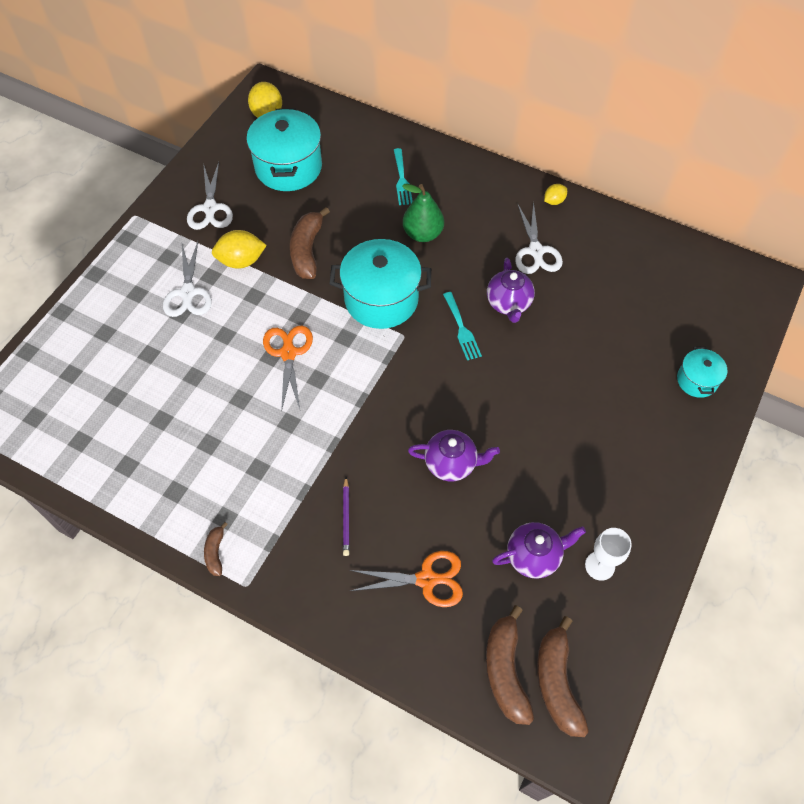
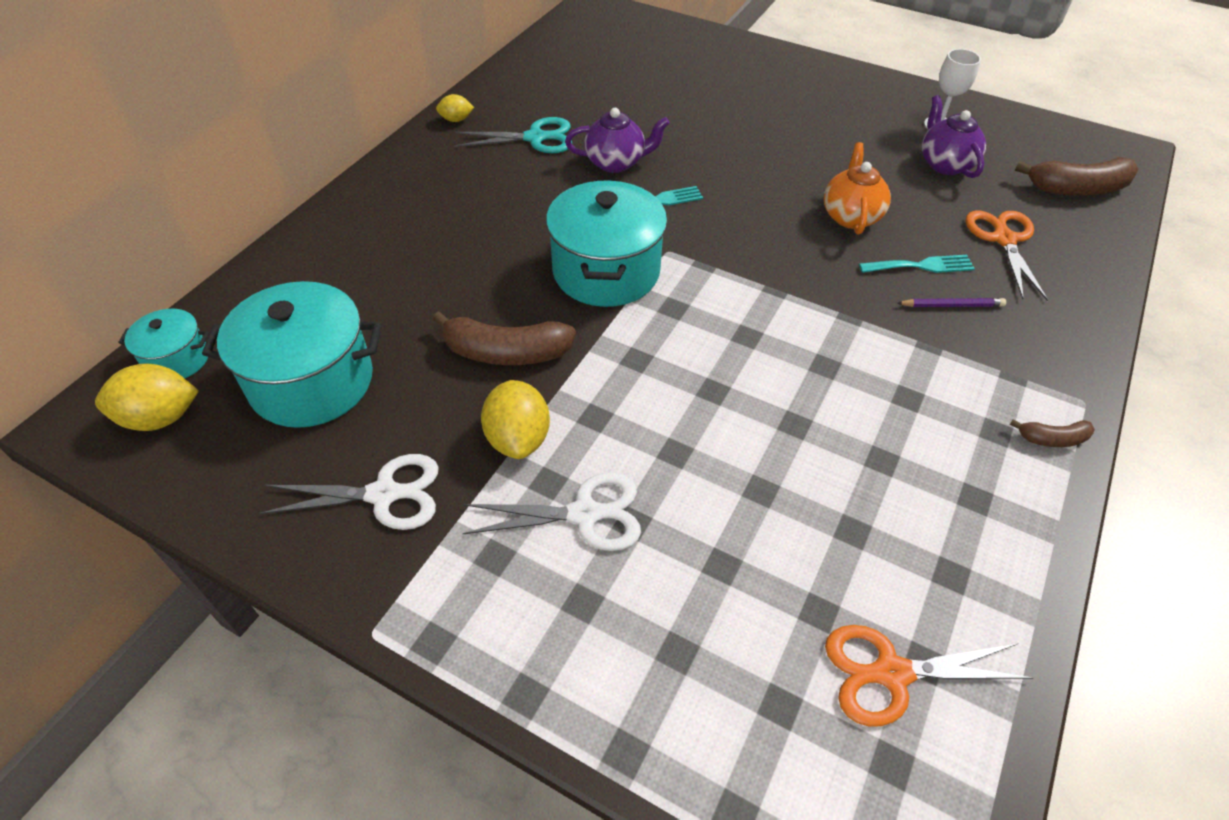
camera: 90 degrees left, 10 degrees down
(288, 353) = (705, 369): orange scissors -> orange scissors (891, 673)
(402, 180) = (382, 248): turquoise fork -> turquoise fork (921, 266)
(423, 234) = (491, 230): green pear -> none
(451, 463) = (851, 216): purple teapot -> orange teapot
(536, 251) = (535, 138): white scissors -> turquoise scissors
(554, 201) = (456, 120): yellow lemon -> yellow lemon turned 60 degrees counterclockwise
(557, 682) = (1071, 158): brown banana -> none
(697, 380) = (714, 53): turquoise pot -> turquoise pot (177, 359)

